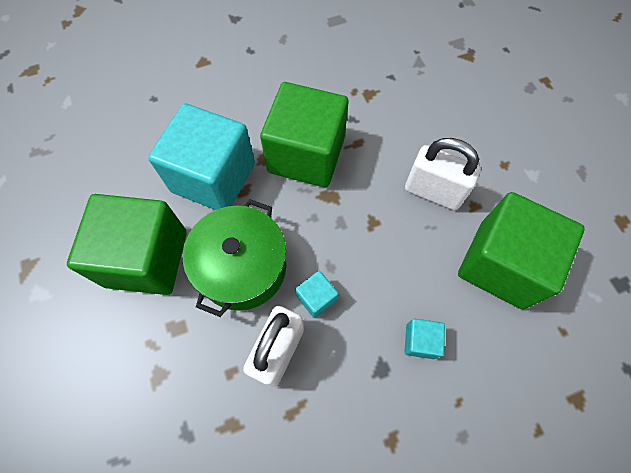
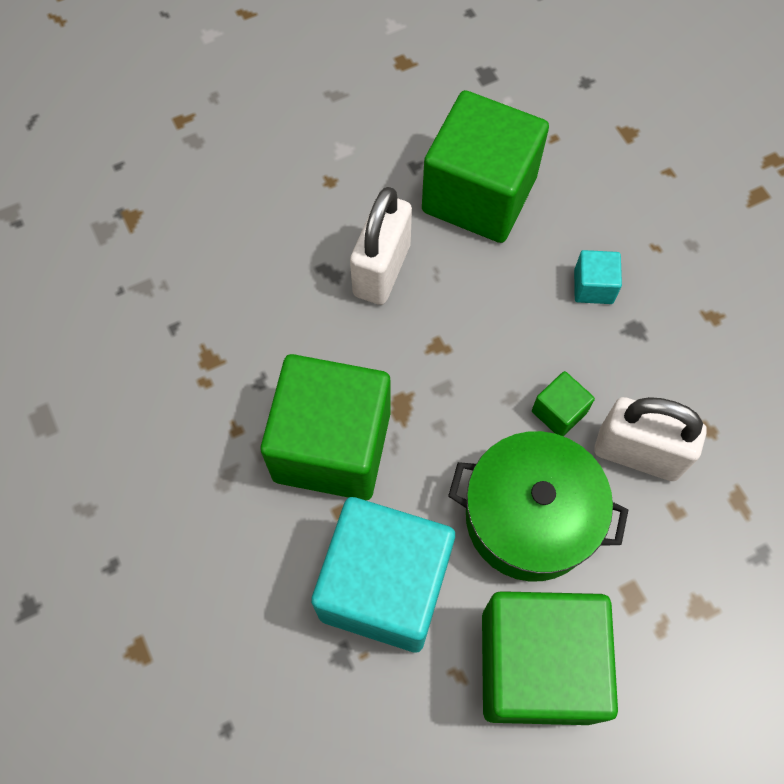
camera: 95 degrees left, 0 degrees up
(316, 298) = (559, 412): turquoise cube -> green cube

